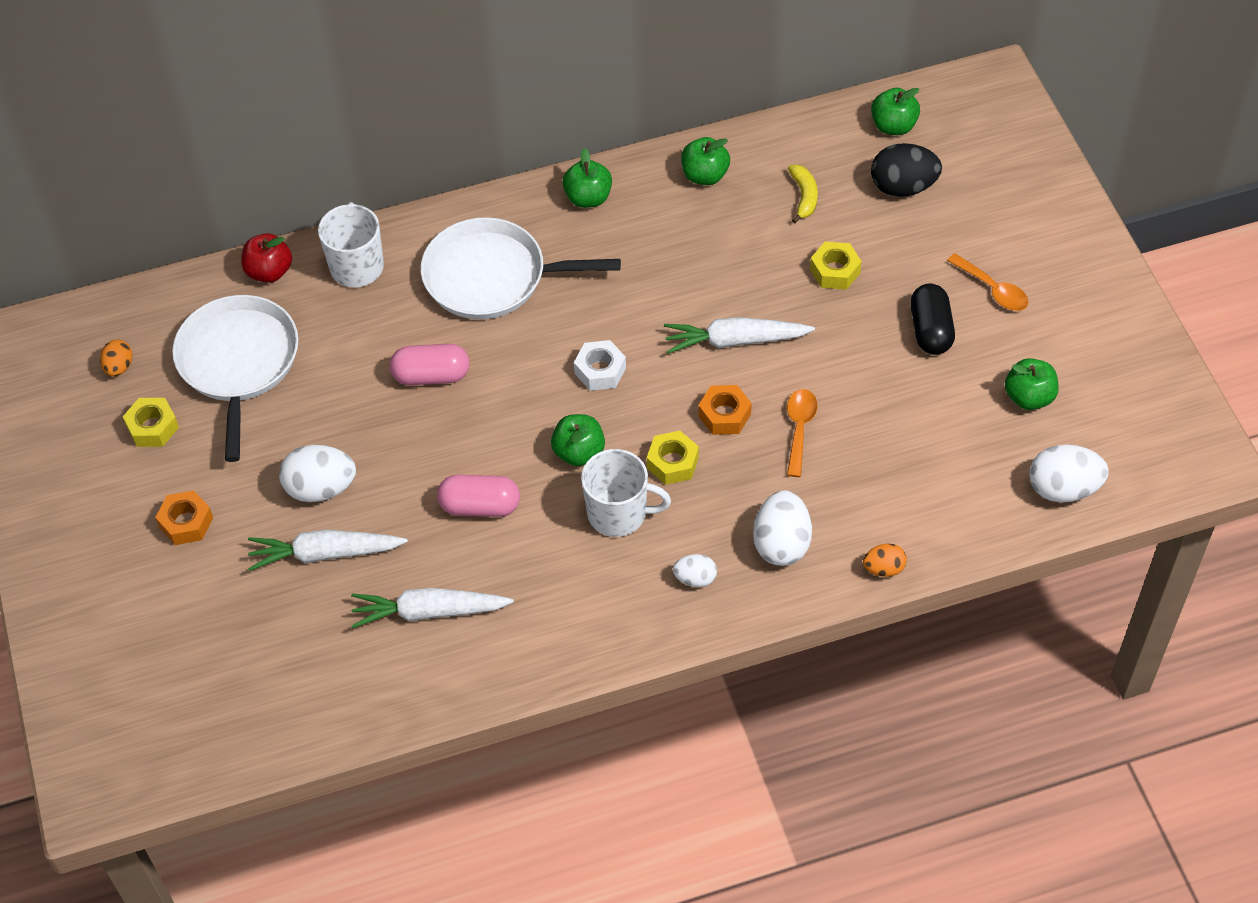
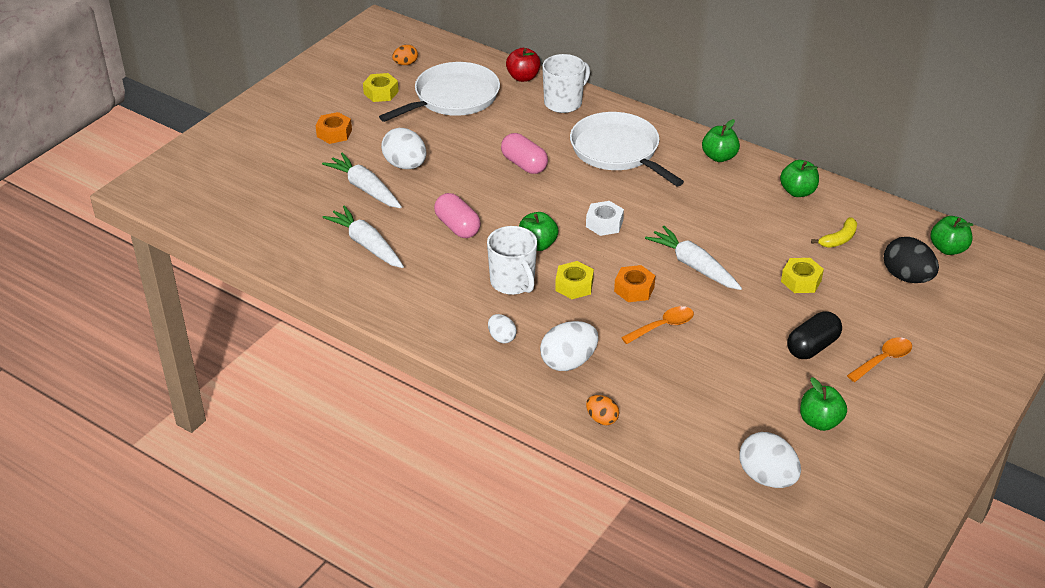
camera: 50 degrees right, 15 degrees down
(993, 289) = (883, 360): orange spoon -> orange spoon turned 135 degrees counterclockwise

